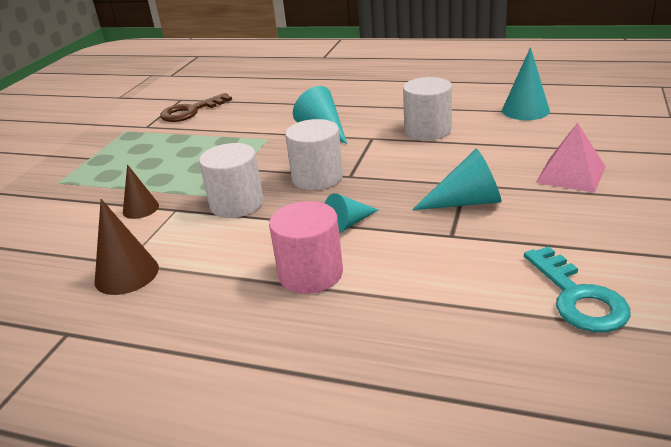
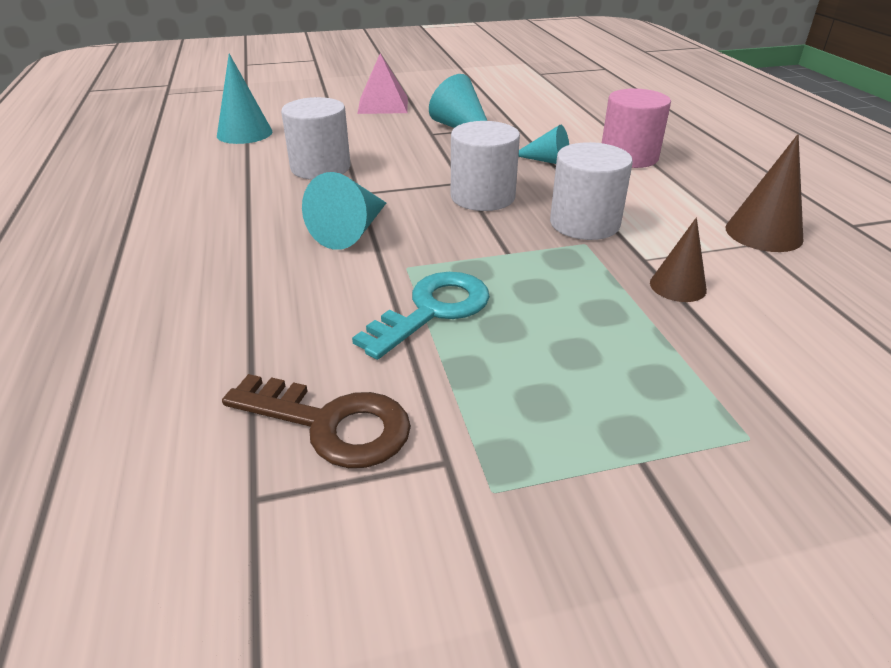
camera: 125 degrees left, 5 degrees up
(578, 297) = (539, 90): turquoise key -> turquoise key (433, 310)

